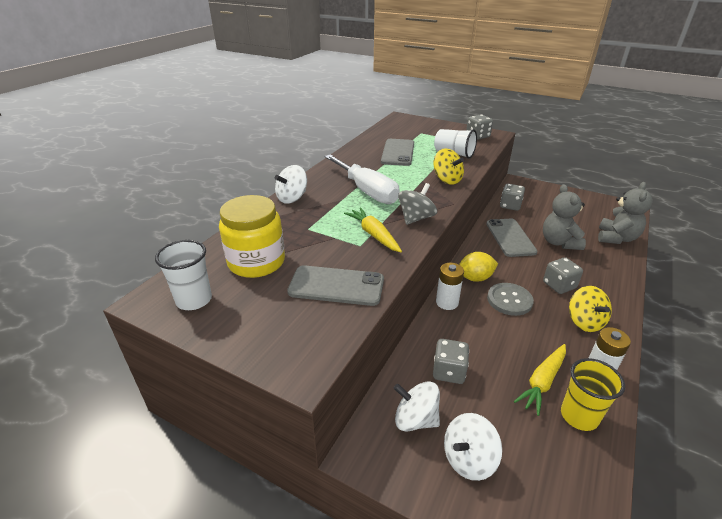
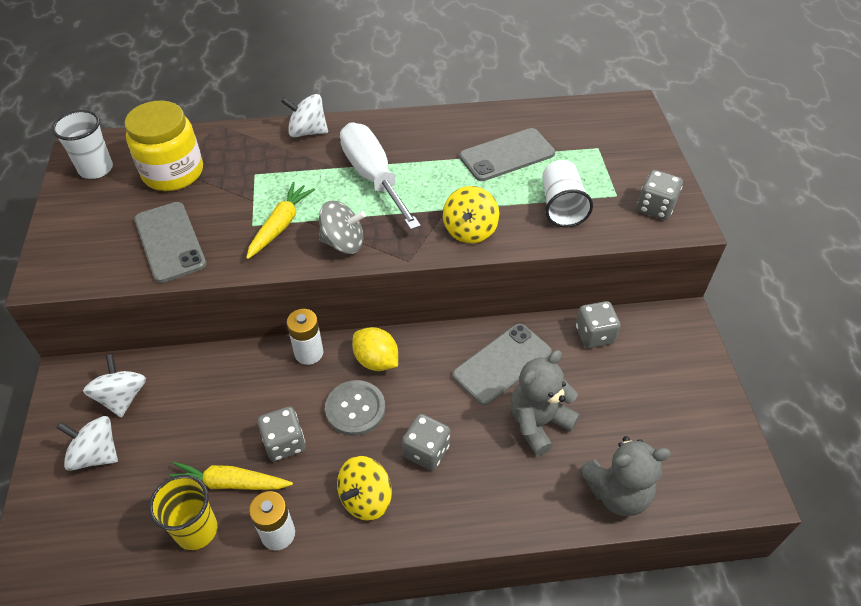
camera: 55 degrees right, 15 degrees up
(367, 191) = (373, 177): white screwdriver -> white screwdriver turned 135 degrees clockwise
(449, 371) = (198, 398): grey dice -> grey dice (284, 443)

